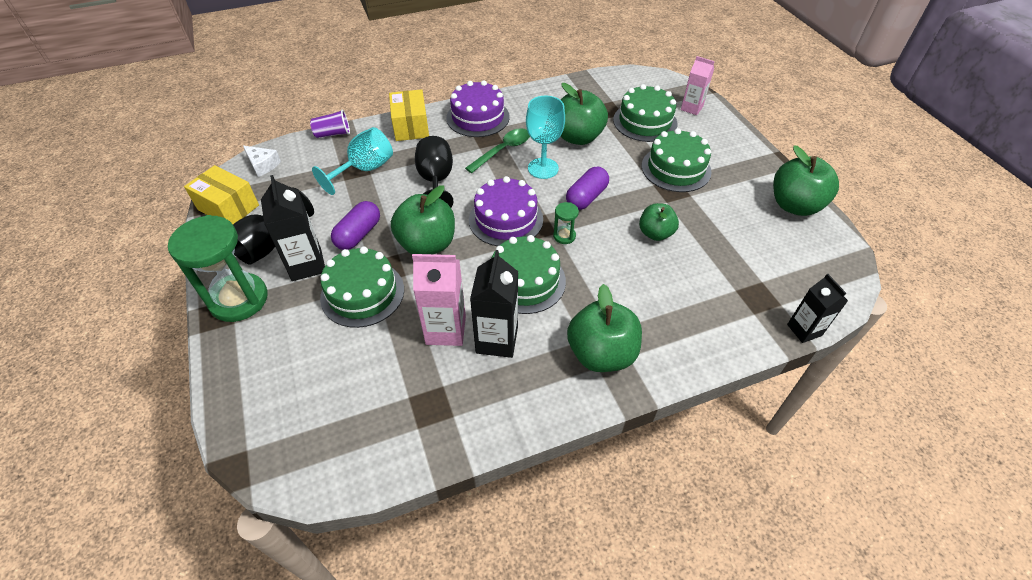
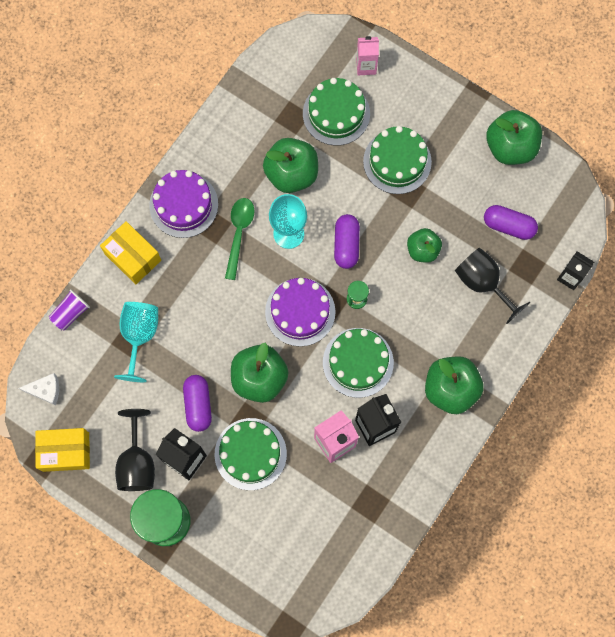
camera: 35 degrees left, 25 degrees up
(436, 181) = (211, 308): black goblet -> black goblet (483, 283)
(757, 257) = (508, 226): none -> purple capsule

